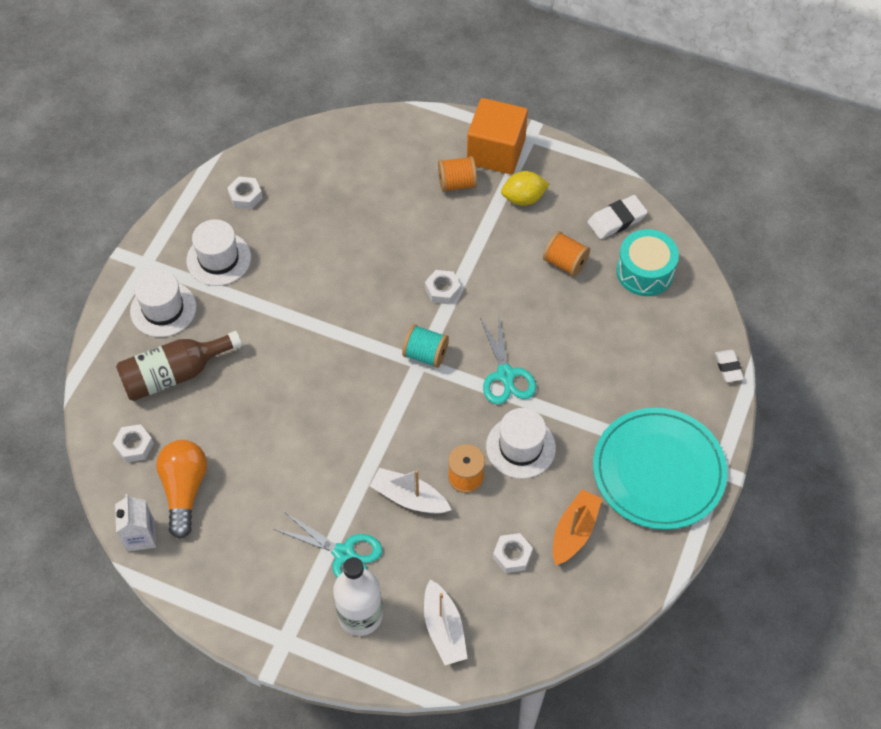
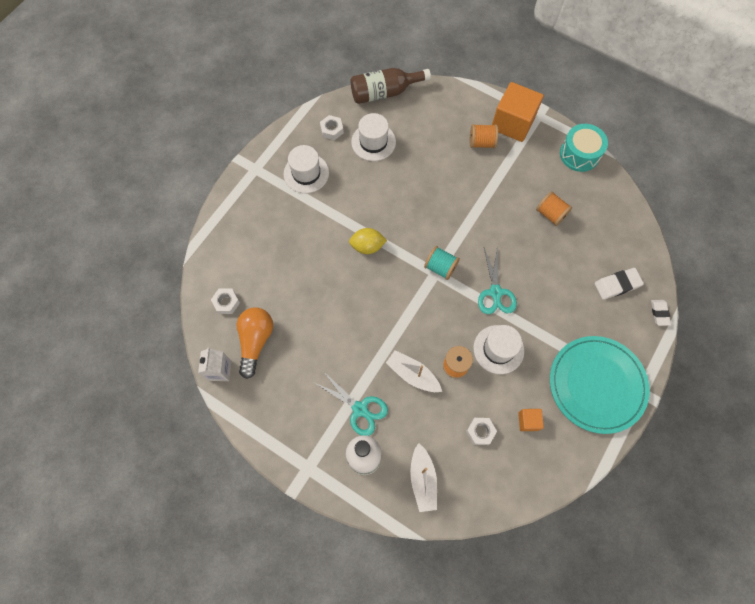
camera: 10 degrees right, 10 degrees up
(163, 309) = (262, 204): white hat -> white hat (373, 142)
(174, 374) = (262, 254): brown bottle -> brown bottle (384, 92)
(442, 290) = (459, 221): white nut -> none
(523, 198) = (527, 161): yellow lemon -> yellow lemon (367, 246)
(574, 531) = (528, 421): orange boat -> orange cube
(617, 220) = (592, 187): white eraser -> white eraser (617, 285)
(645, 272) = (608, 230): turquoise drum -> turquoise drum (579, 154)

